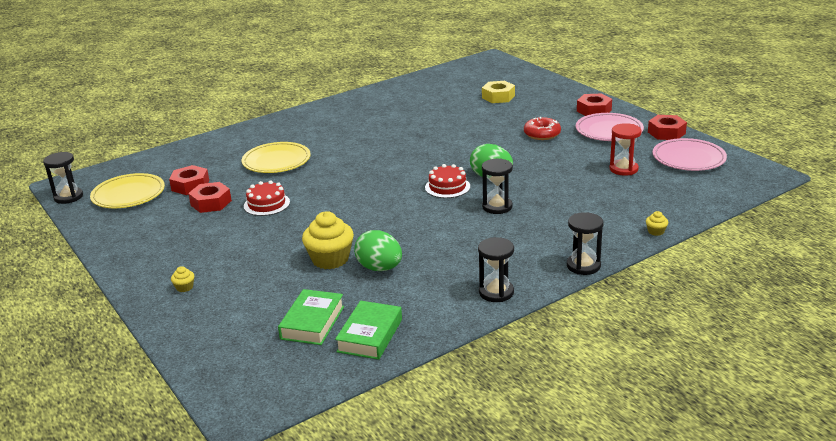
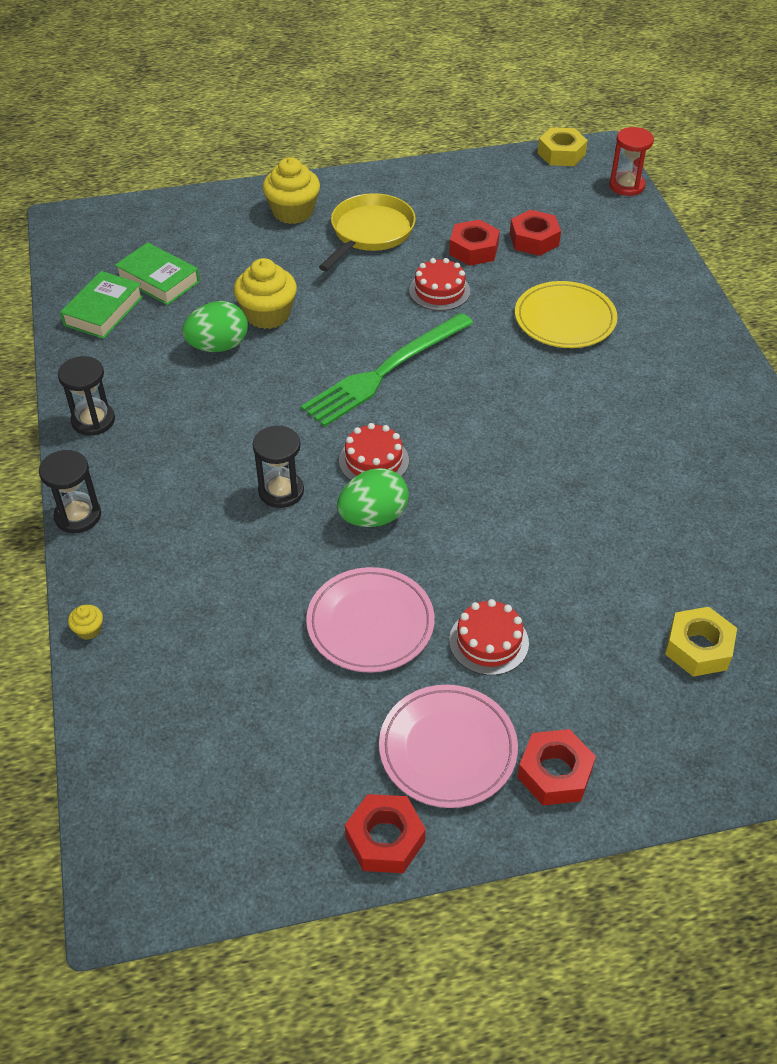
camera: 110 degrees right, 20 degrees up
(68, 197) = (561, 154): black hourglass -> yellow nut
(128, 194) = (539, 193): yellow plate -> none
(184, 287) = (293, 212): yellow cupcake -> yellow cupcake, size x2.28
(204, 246) = (369, 233): none -> yellow pan
(364, 202) = (385, 371): none -> green fork
(370, 335) = (103, 311): green book -> green book turned 75 degrees clockwise
(542, 134) = (488, 641): red donut -> red cake
(623, 169) = (289, 691): red hourglass -> red hourglass (626, 186)
(688, 158) = (264, 810): pink plate -> pink plate (370, 623)

